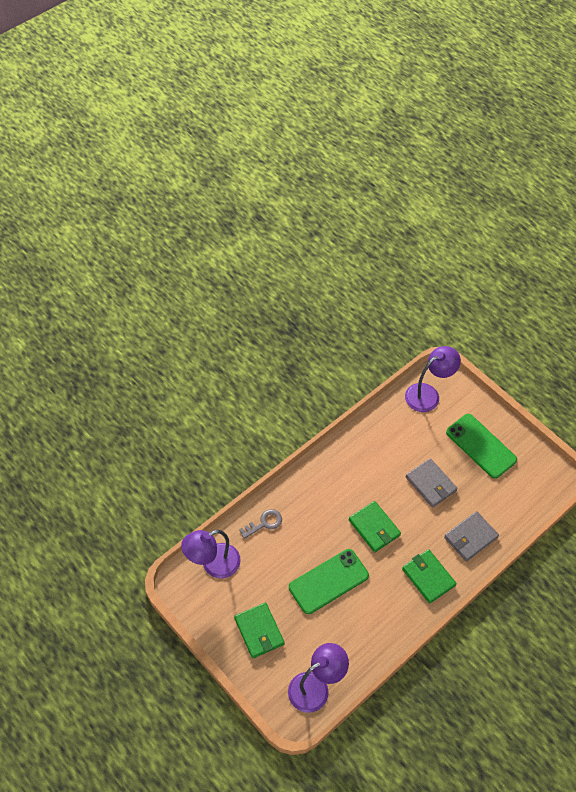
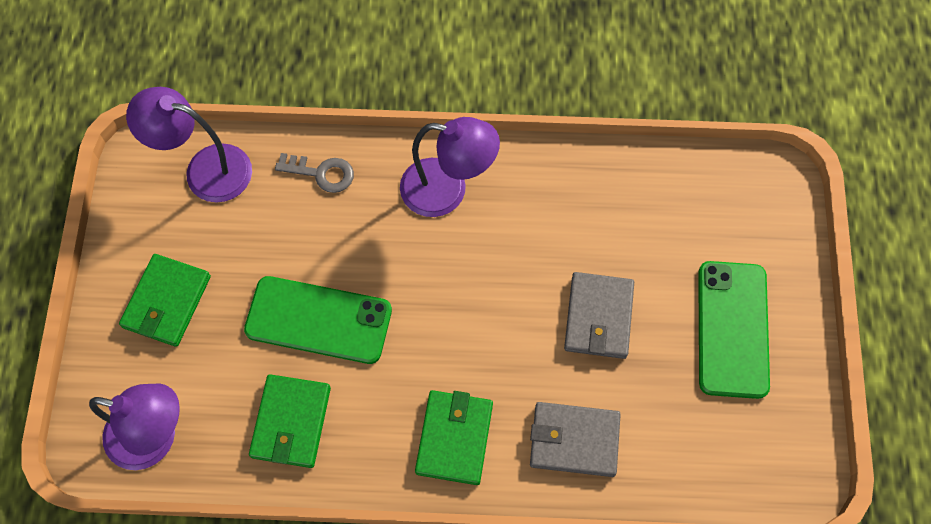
camera: 45 degrees right, 10 degrees up
(374, 527) = (455, 305): green wallet -> green wallet (291, 422)
(428, 394) = (733, 192): purple lamp -> purple lamp (447, 190)

